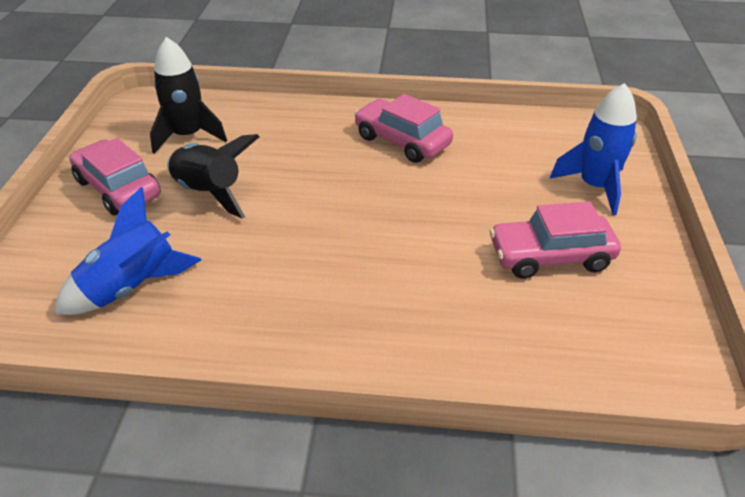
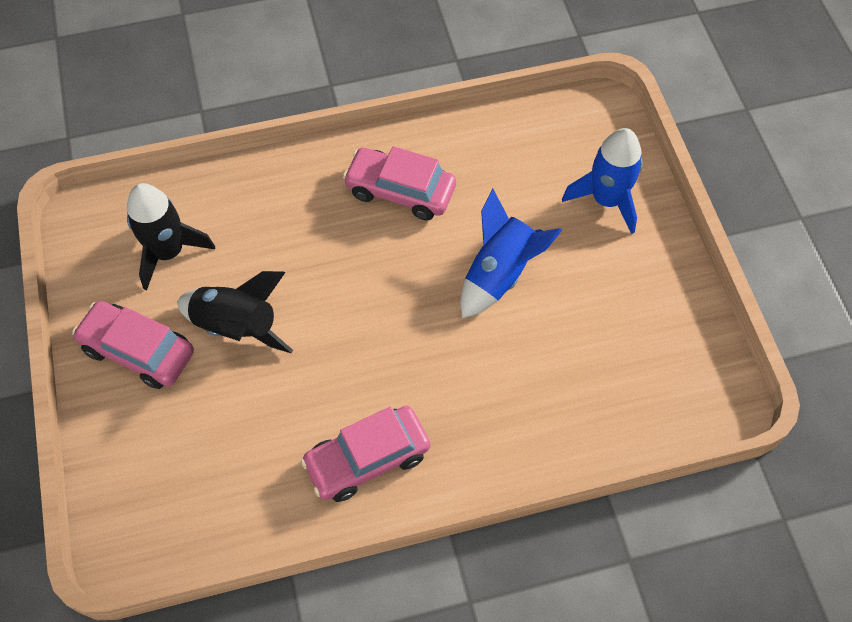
camera: 20 degrees left, 20 degrees up
(132, 287) = (228, 466): blue rocket -> blue rocket (499, 273)
(550, 256) = (589, 304): pink car -> pink car (367, 459)

